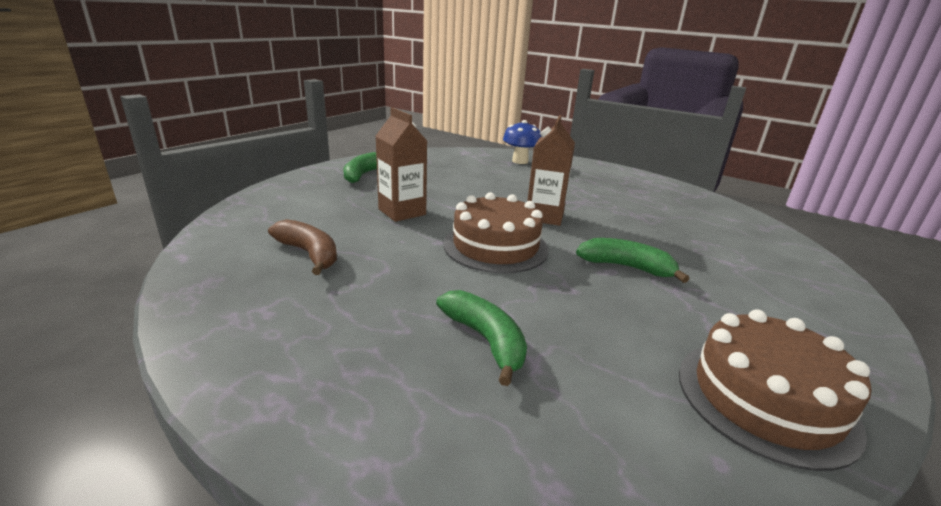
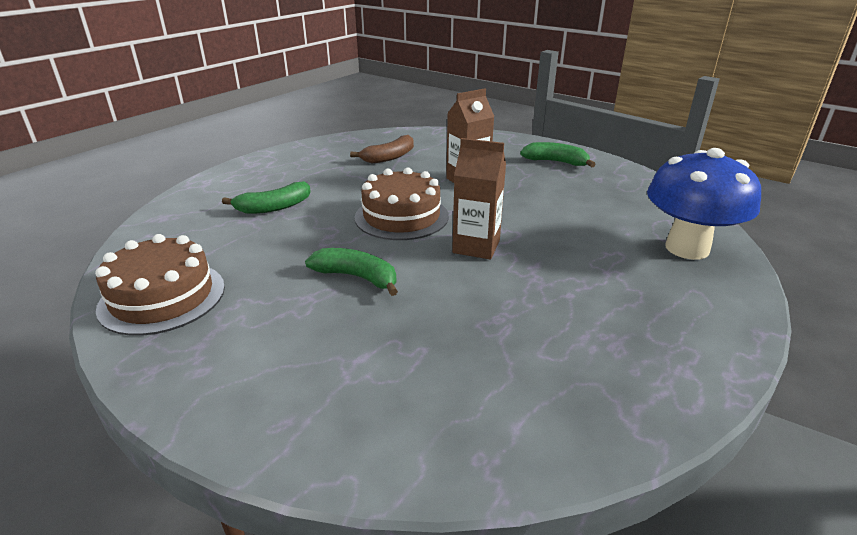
camera: 95 degrees right, 5 degrees up
(520, 161) = (687, 248): blue mushroom -> blue mushroom, size x1.66
(626, 267) = (357, 277): green banana -> green banana turned 90 degrees counterclockwise

